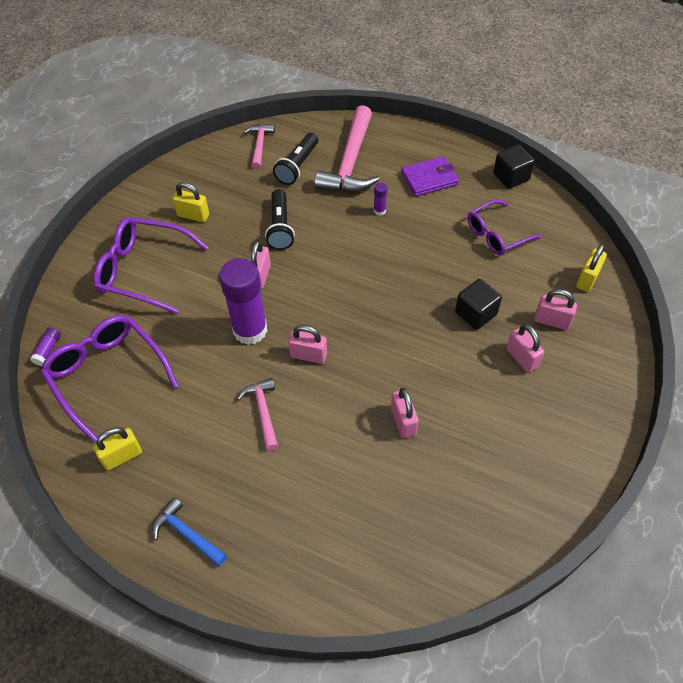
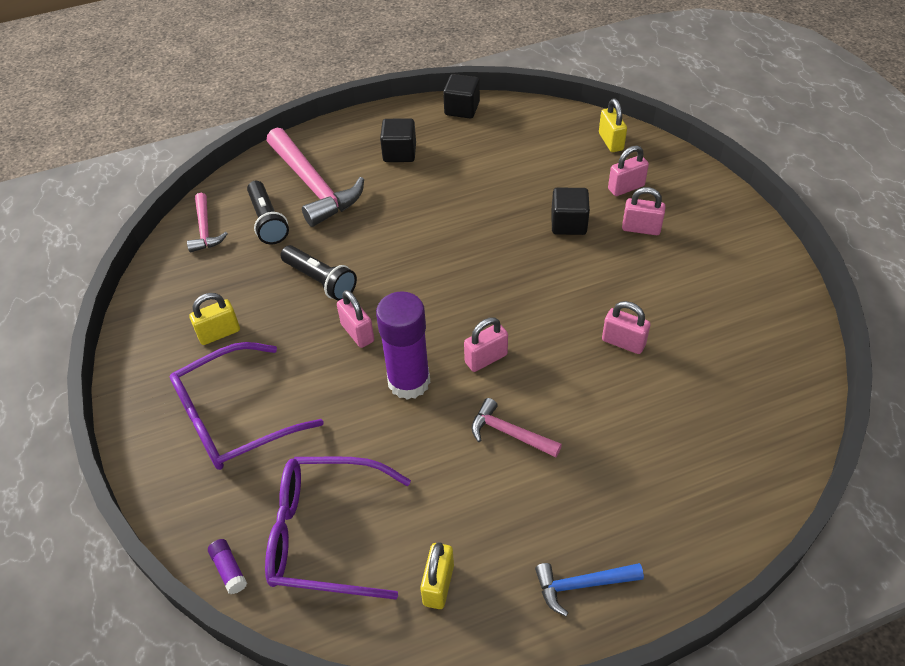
camera: 45 degrees left, 5 degrees down
(259, 145) = (205, 229): pink hammer -> pink hammer turned 150 degrees counterclockwise
(379, 211) = (391, 205): purple glue stick -> none
(429, 179) = (399, 153): purple wallet -> black cube
(496, 234) = (507, 157): purple glasses -> none

